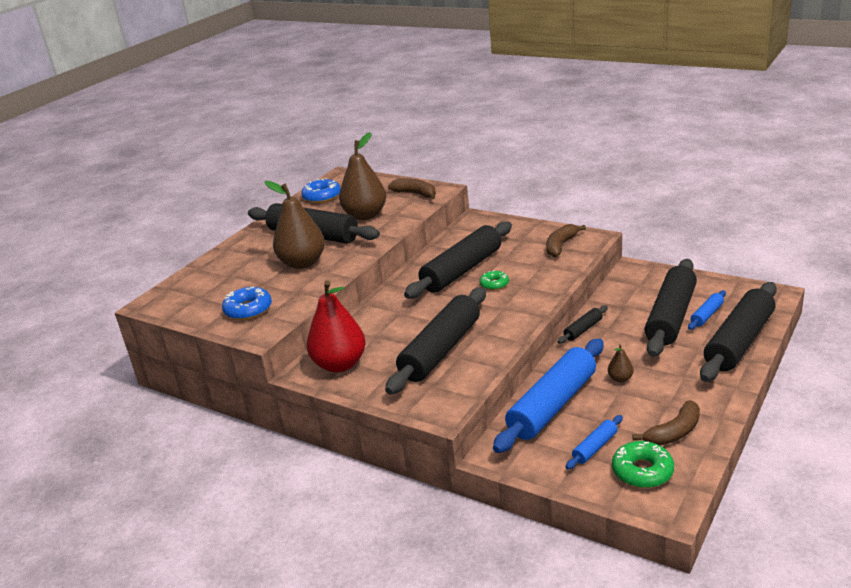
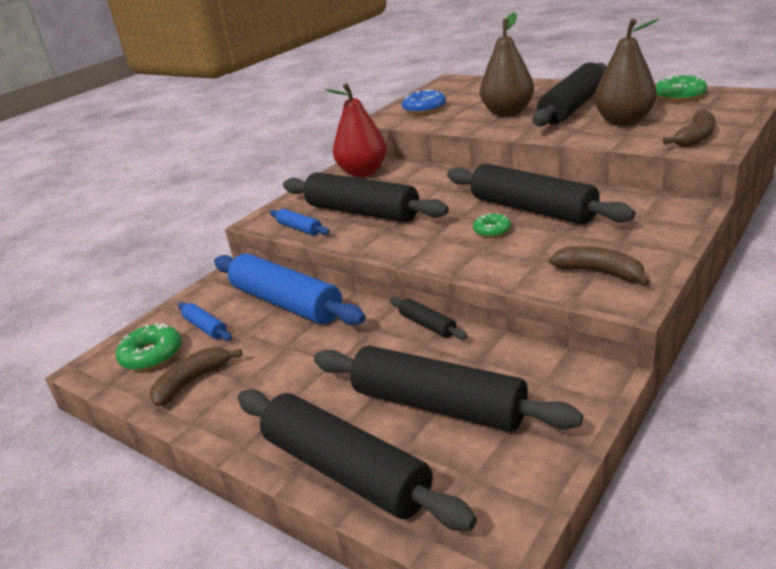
camera: 95 degrees right, 0 degrees up
(322, 196) = (679, 96): blue donut -> green donut
(620, 378) = (309, 349): brown pear -> none
(674, 432) = (192, 382): brown banana -> brown banana turned 75 degrees clockwise
(706, 315) = (434, 445): blue rolling pin -> blue rolling pin (300, 228)

